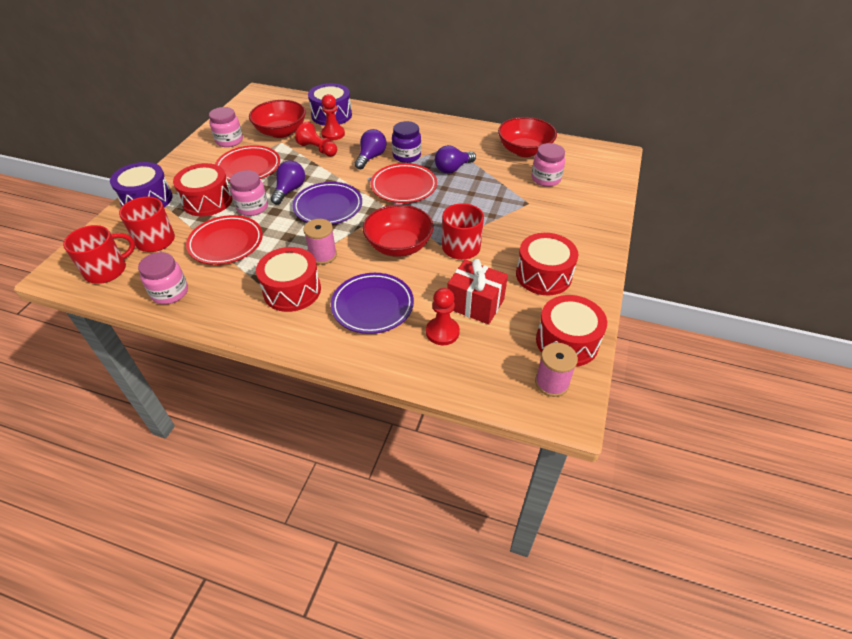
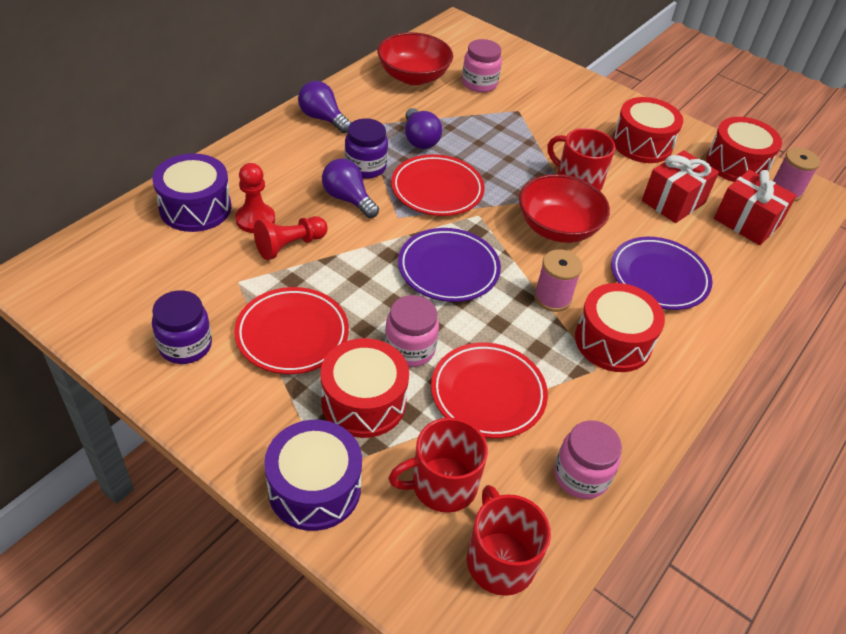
camera: 75 degrees left, 0 degrees up
(229, 141) = (185, 346): pink jar -> purple jar
(281, 132) = (204, 275): red bowl -> none
(289, 190) = (385, 299): purple light bulb -> purple light bulb (322, 118)
(442, 332) = (710, 237): red pawn -> none
(480, 355) = (746, 222): none -> red gift

